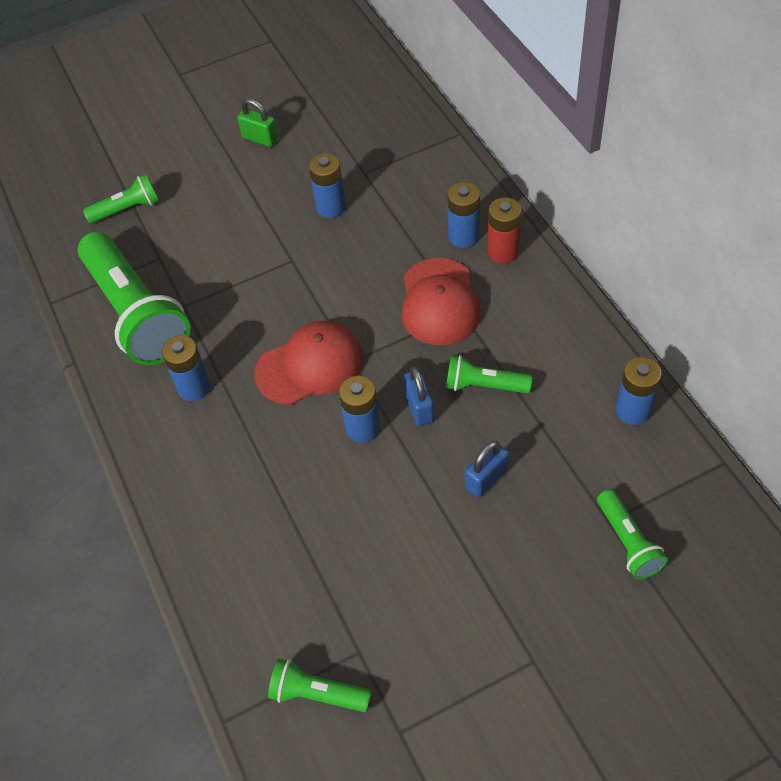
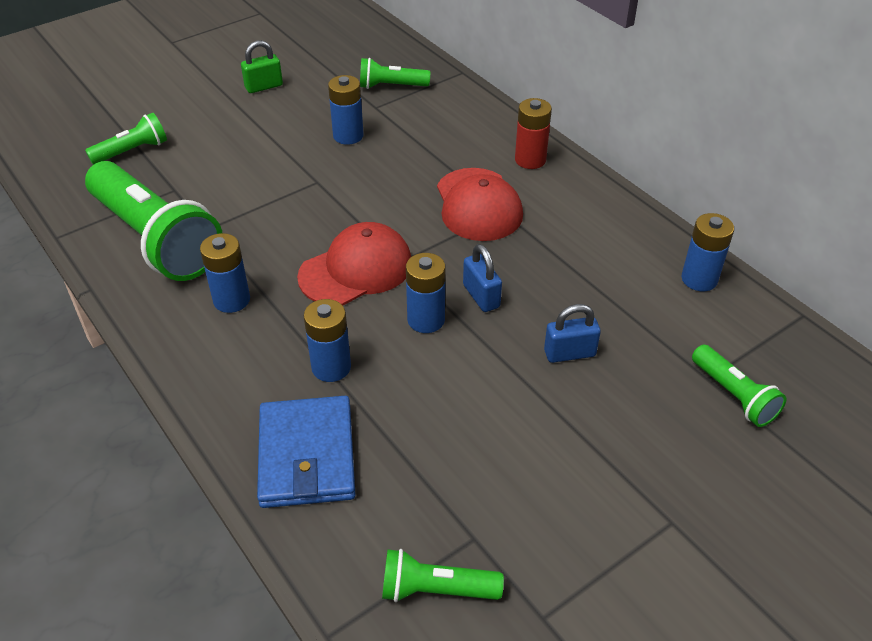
camera: 15 degrees left, 10 degrees down
(234, 554) = (307, 455): none -> blue wallet
(260, 138) = (264, 86): green padlock -> green padlock turned 45 degrees counterclockwise
(463, 236) = (488, 150): blue battery -> blue battery (331, 367)
(483, 385) = (543, 271): green flashlight -> green flashlight (391, 86)
(486, 479) = (569, 353): blue padlock -> blue padlock turned 45 degrees clockwise

